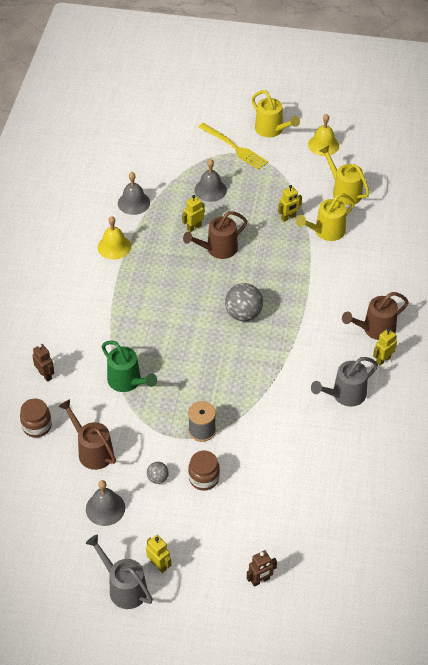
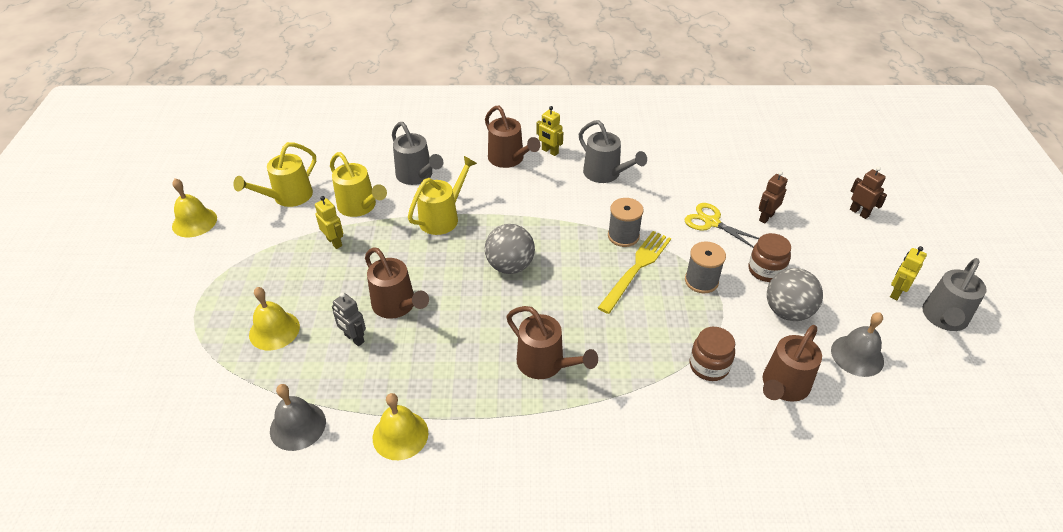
camera: 100 degrees left, 5 degrees down
(37, 426) = (776, 464): brown jar -> brown jar (709, 366)
(45, 375) = (682, 475): brown robot -> brown robot (766, 217)
(128, 382) = (657, 368): green watering can -> none
(147, 322) = (546, 364): none -> brown watering can
(158, 478) = (787, 311): grey ball -> grey ball, size x1.91
(194, 227) = (354, 338): yellow robot -> grey robot
(210, 190) = (274, 330): grey bell -> yellow bell
(234, 147) = (182, 315): yellow fork -> yellow fork (636, 269)
(263, 391) = (623, 236): none -> grey spool
(268, 457) = (711, 222): none -> yellow scissors
(272, 130) = (151, 276): yellow watering can -> yellow watering can (443, 217)
(359, 267) = (417, 176): none -> grey watering can

